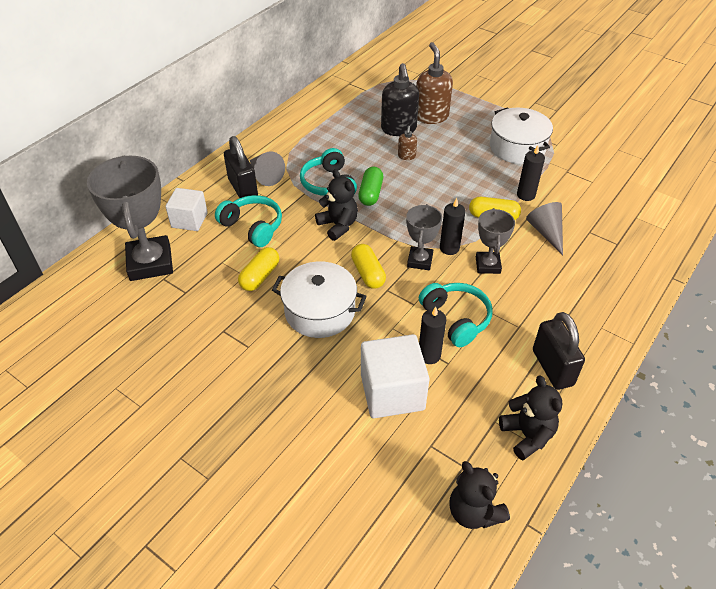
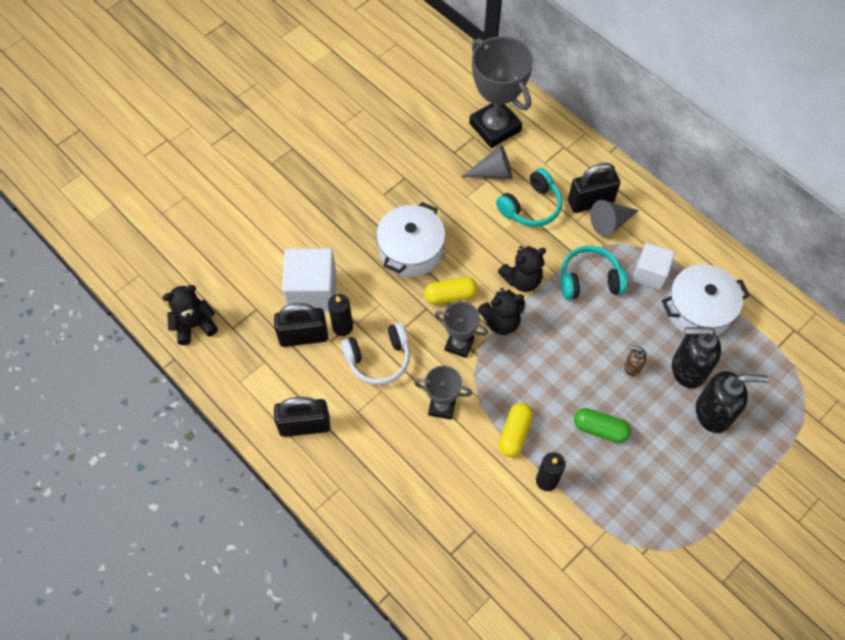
camera: 100 degrees right, 15 degrees up
(150, 263) = (495, 127): grey trophy -> grey trophy turned 60 degrees clockwise
(189, 220) = (548, 156): white cube -> white cube (650, 273)
(260, 276) = (463, 208): yellow capsule -> none
(370, 193) = (569, 318): green capsule -> green capsule (600, 429)
(431, 116) = (713, 413): brown soap dispenser -> black soap dispenser
(449, 248) = (472, 376): black candle -> none
(451, 389) = (303, 336): none -> black padlock
(456, 319) = (378, 359): turquoise headphones -> white headphones
(517, 147) = (639, 500): white pot -> white pot (698, 310)
(527, 435) = (245, 382): black teddy bear -> black teddy bear (501, 322)
(546, 232) = (481, 481): grey cone -> grey cone (493, 173)

